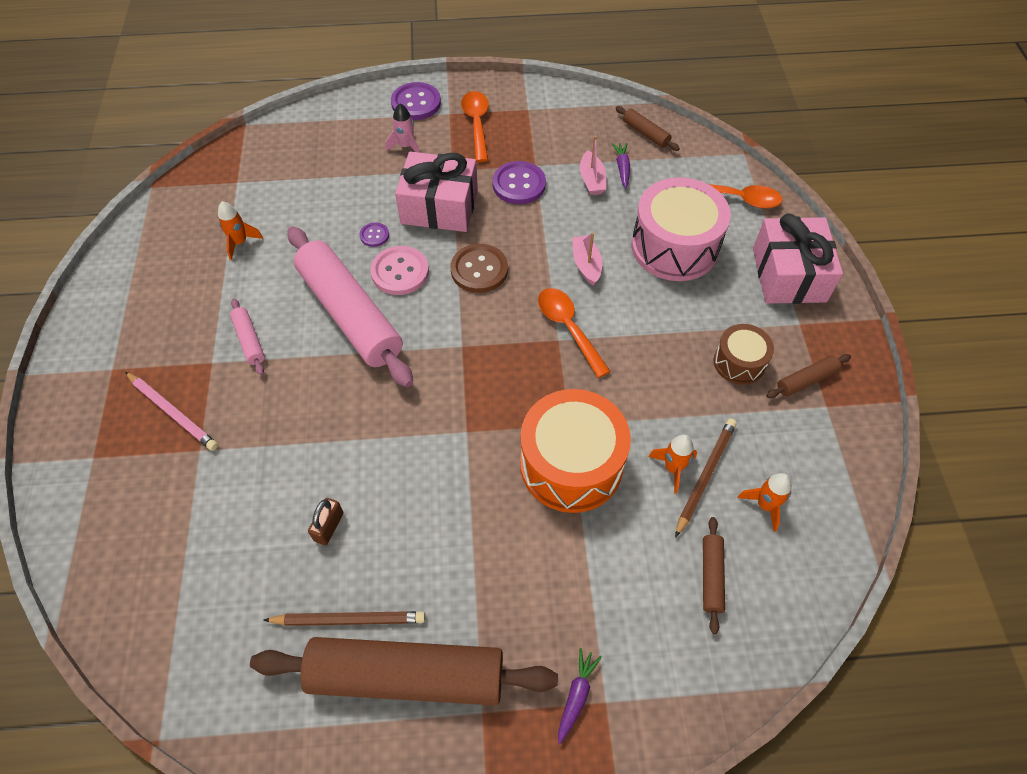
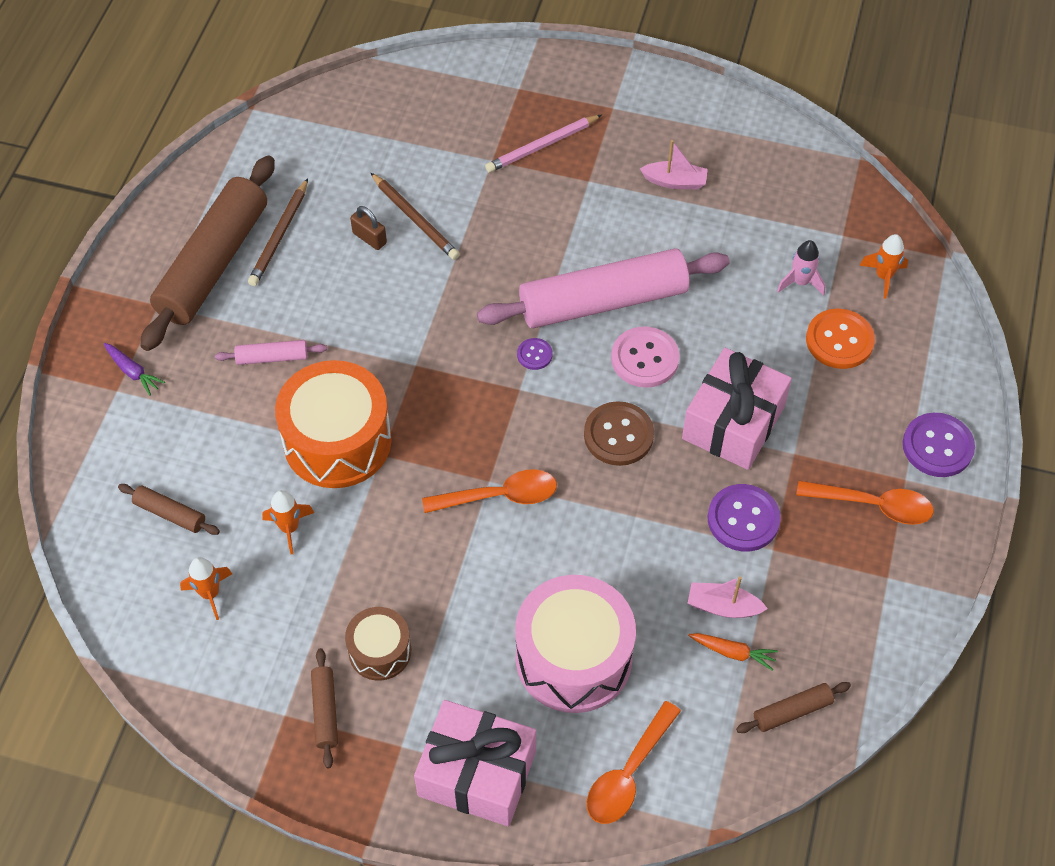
camera: 110 degrees right, 0 degrees up
(240, 242) = (743, 224): orange rocket -> orange rocket (883, 276)
(249, 340) = (603, 213): pink rolling pin -> pink rolling pin (272, 357)
(342, 165) = (839, 340): none -> orange button
(374, 235) = (709, 347): purple button -> purple button (534, 355)
(406, 146) = (853, 414): pink rocket -> pink rocket (800, 282)
(586, 264) = (583, 547): pink boat -> pink boat (675, 182)
(622, 168) = (733, 652): purple carrot -> orange carrot
(705, 476) = (267, 553): brown pencil -> brown pencil (415, 219)

